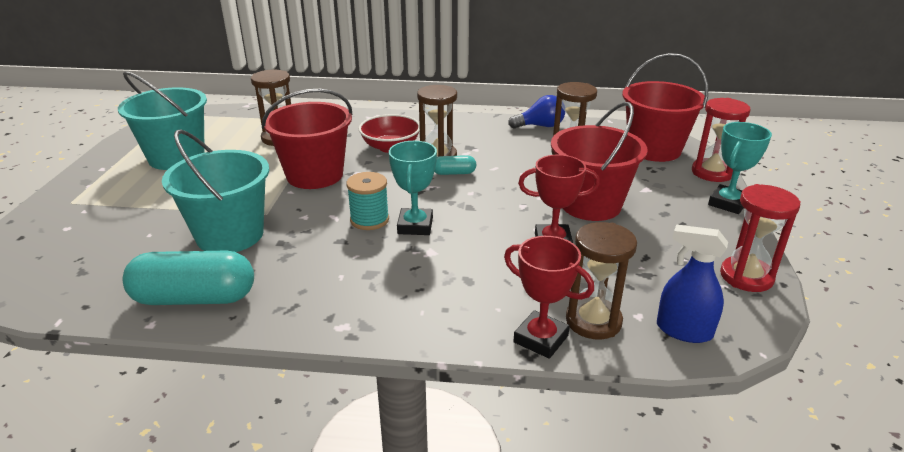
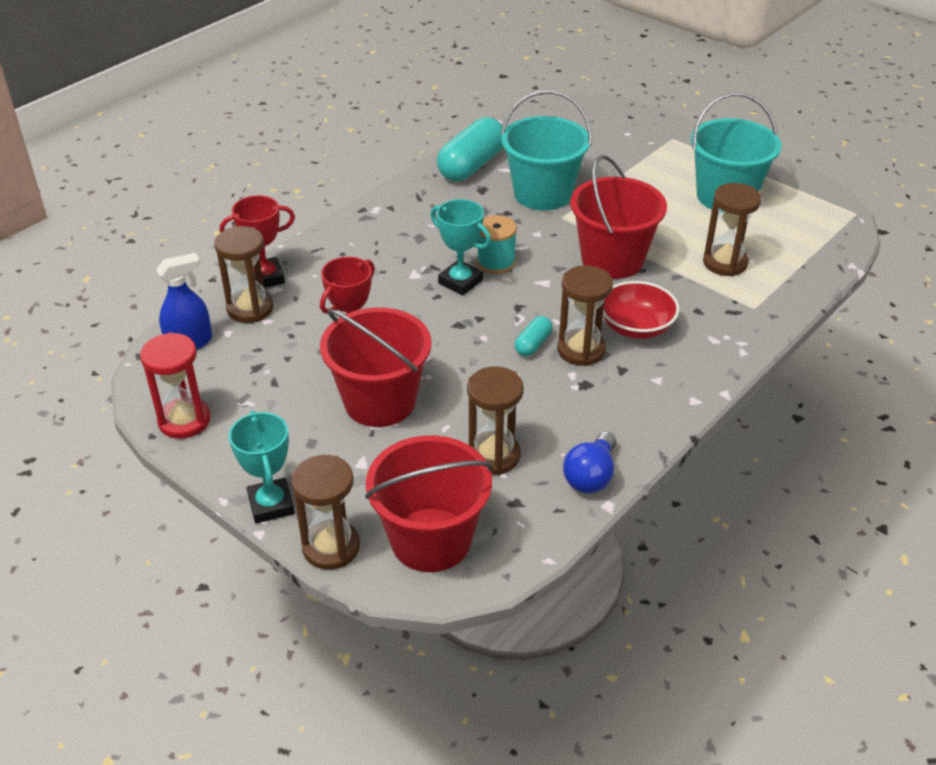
camera: 125 degrees right, 10 degrees up
(711, 173) = (331, 547): red hourglass -> brown hourglass

